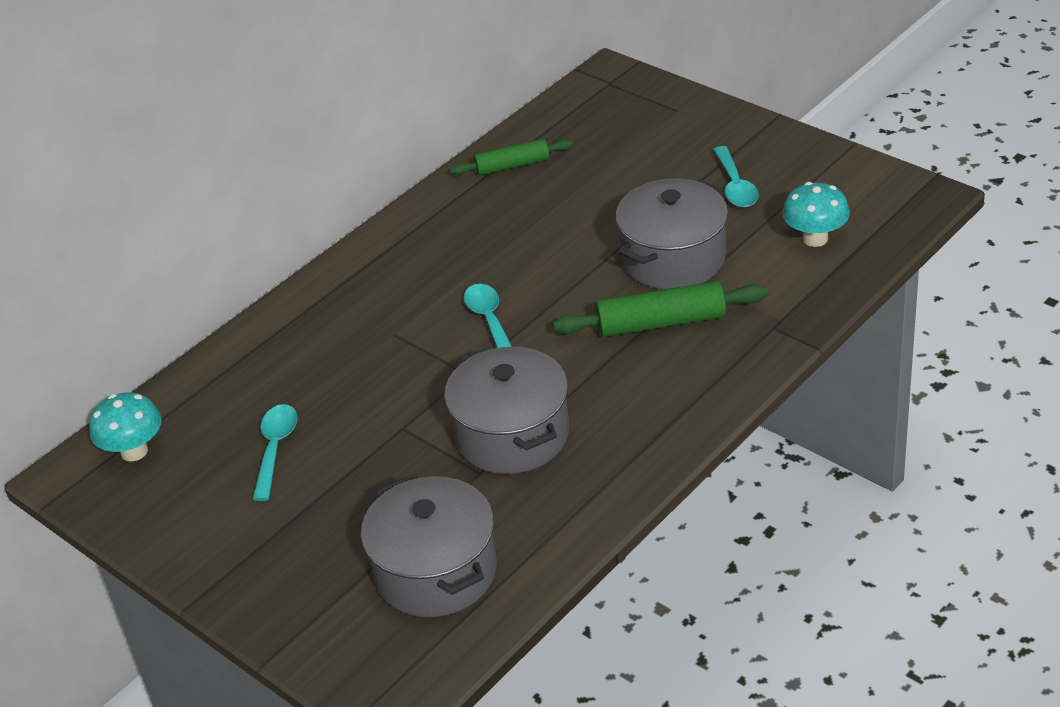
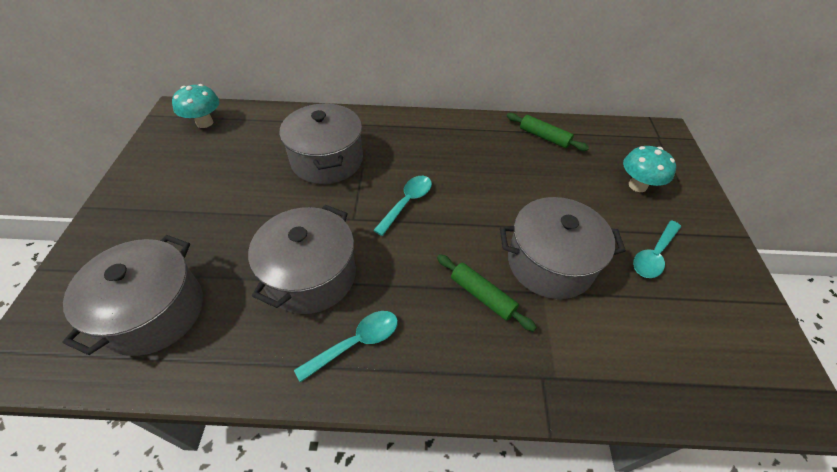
camera: 45 degrees right, 10 degrees up
(275, 449) = (235, 172): turquoise spoon -> turquoise spoon (356, 343)
(347, 359) = (327, 160): none -> grey pot
(661, 323) = (482, 296): green rolling pin -> green rolling pin, size x0.66
(815, 238) = (662, 343): turquoise mushroom -> turquoise mushroom (637, 185)

